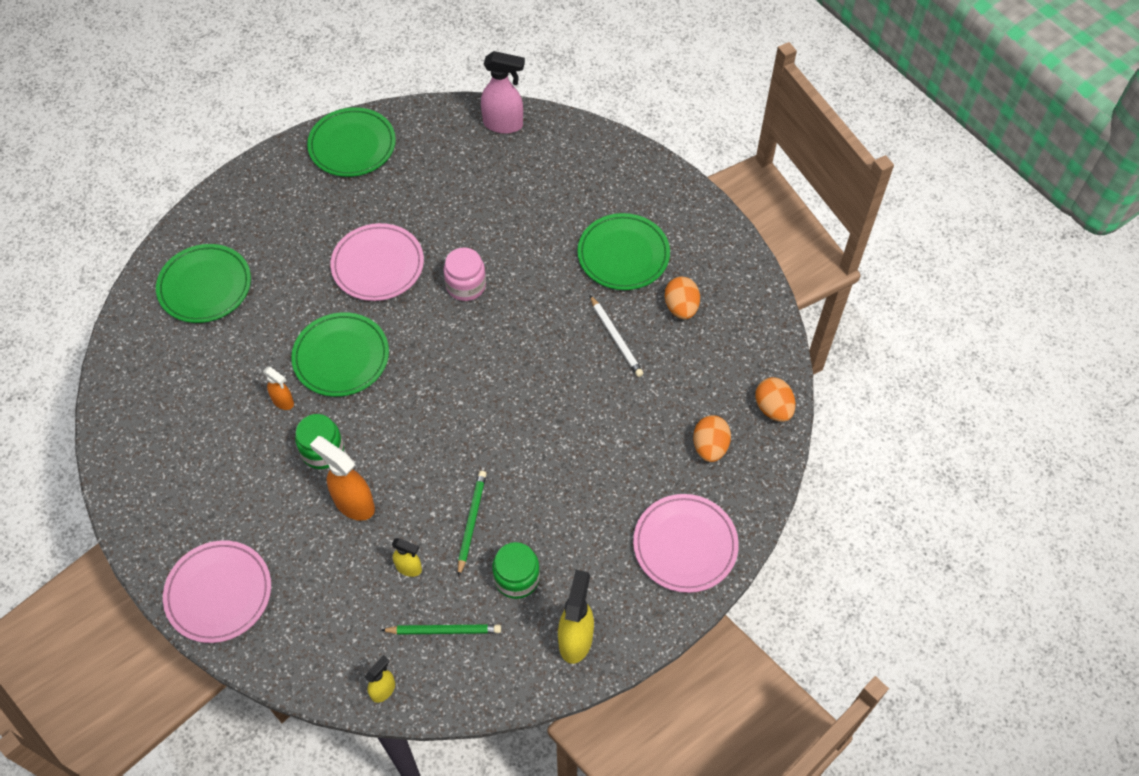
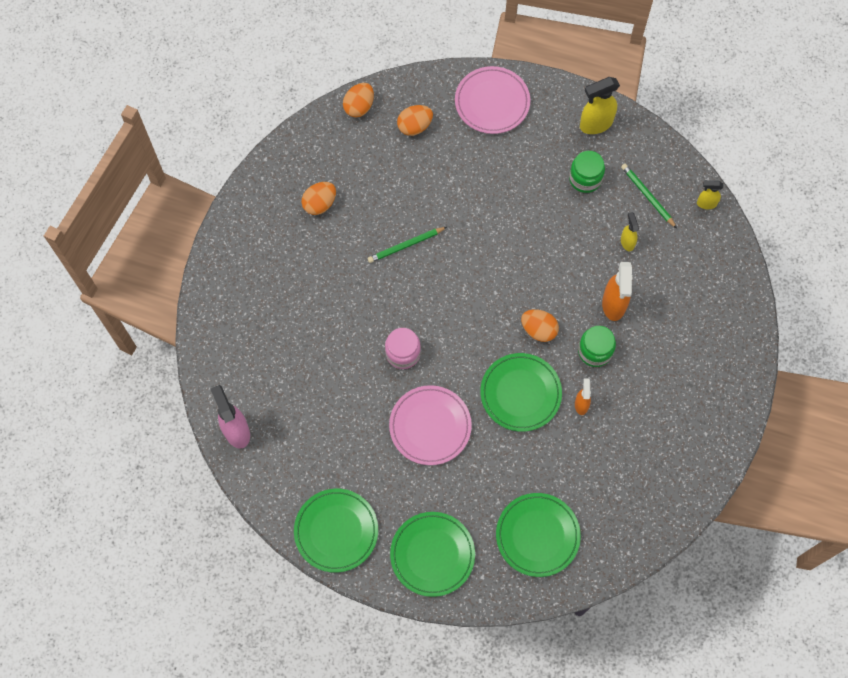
camera: 125 degrees left, 10 degrees up
(219, 593) = (730, 338): pink plate -> none
(388, 415) = (538, 330): none -> orange egg
(471, 522) = (571, 227): green pencil -> green pencil (406, 245)
(615, 338) = (374, 229): white pencil -> none
(623, 255) = (301, 267): green plate -> green plate (432, 554)

